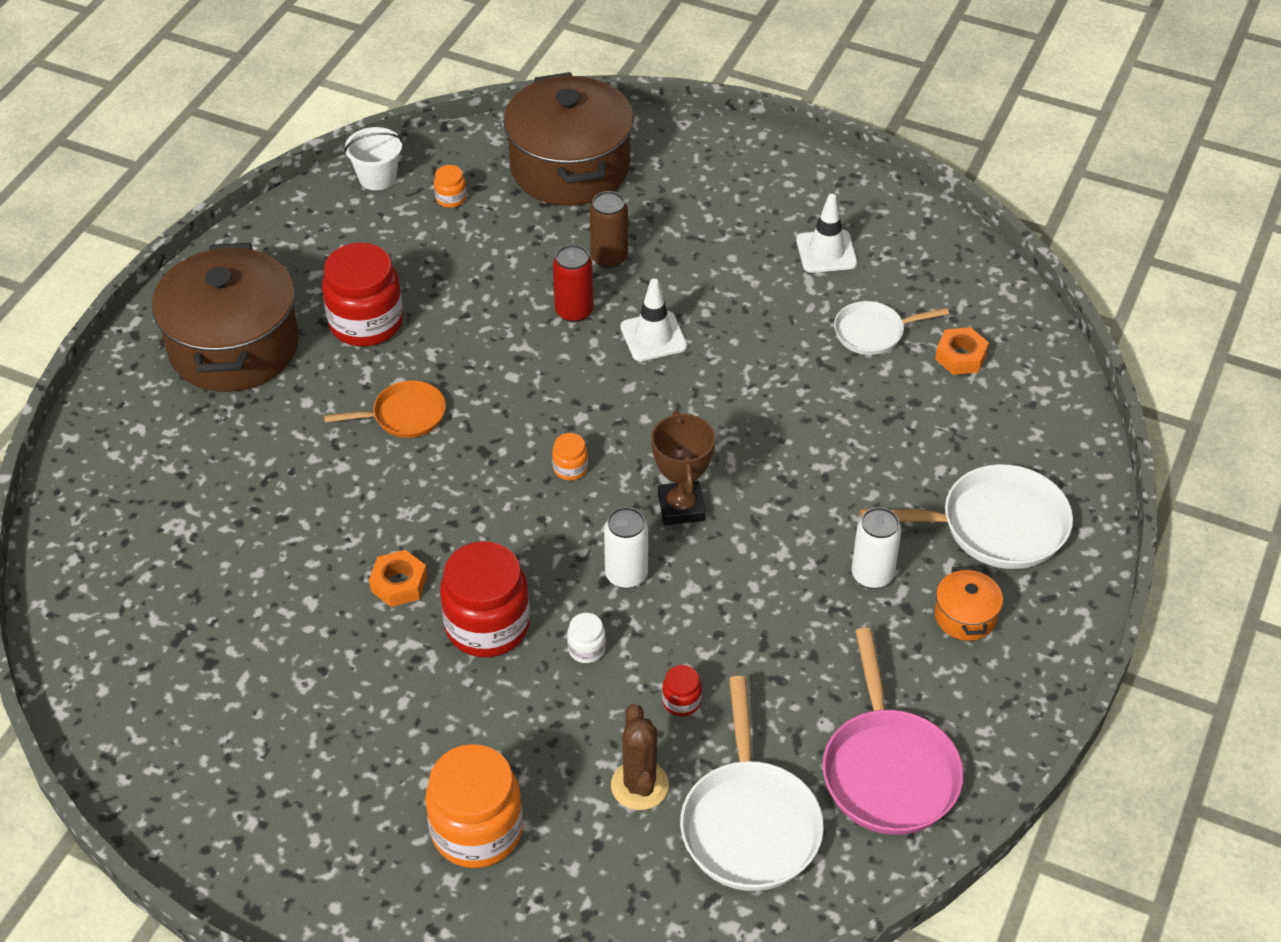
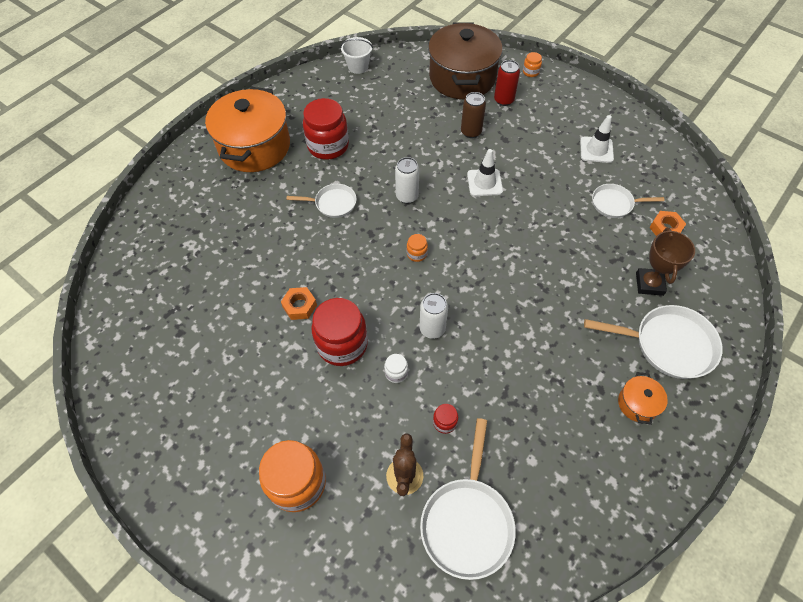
camera: 15 degrees right, 10 degrees up
(234, 347) = (254, 147): brown pot -> orange pot
(404, 415) = (333, 203): orange pan -> white pan
(451, 198) = (393, 84): orange jar -> orange jar (530, 72)
(574, 311) = (443, 159): red can -> red can (504, 100)
(681, 507) = (475, 291): brown trophy -> brown trophy (649, 284)
(872, 575) = (583, 361): white can -> white can (407, 196)
(888, 770) = (566, 504): pink pan -> none

